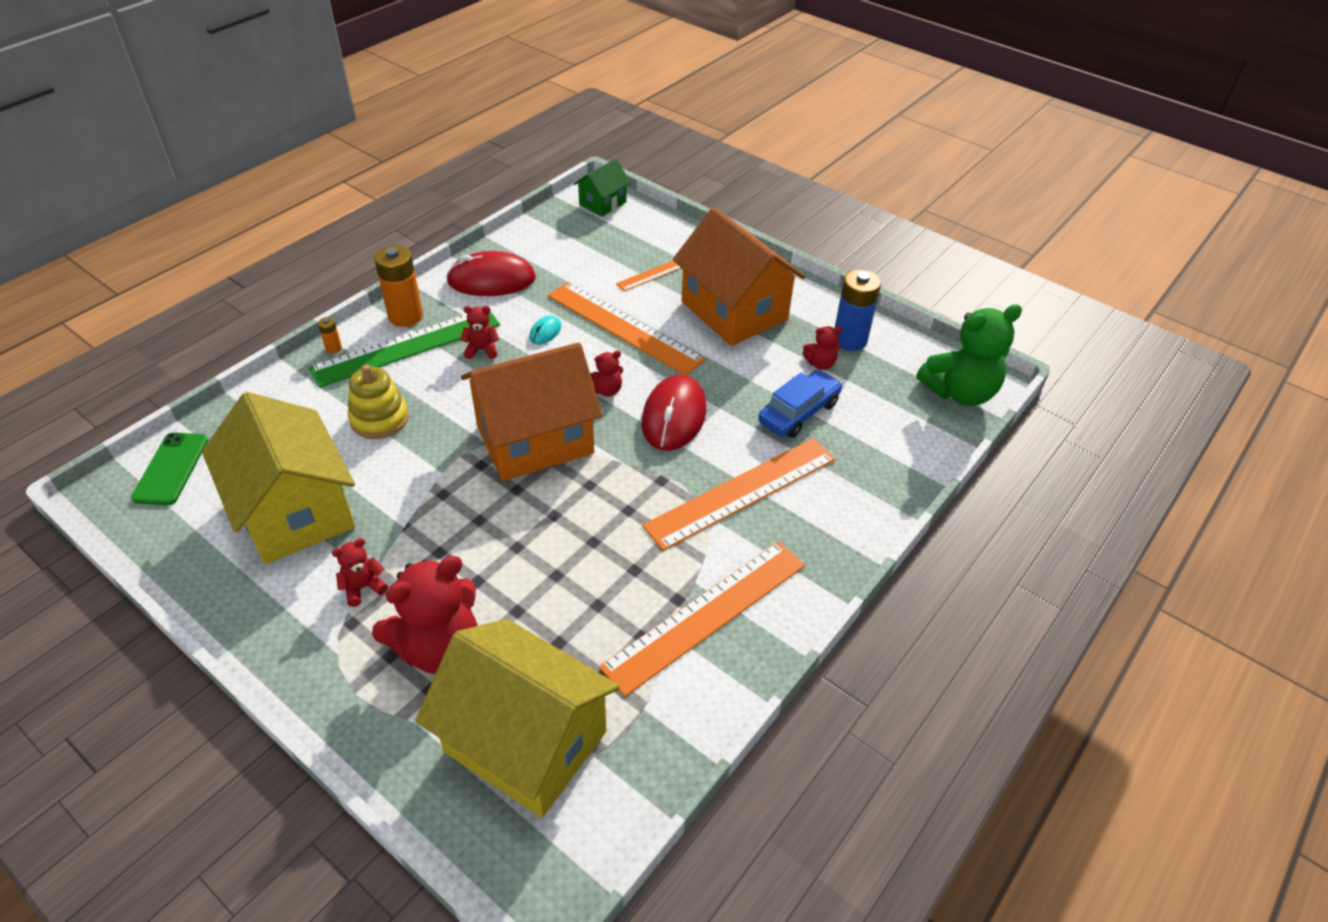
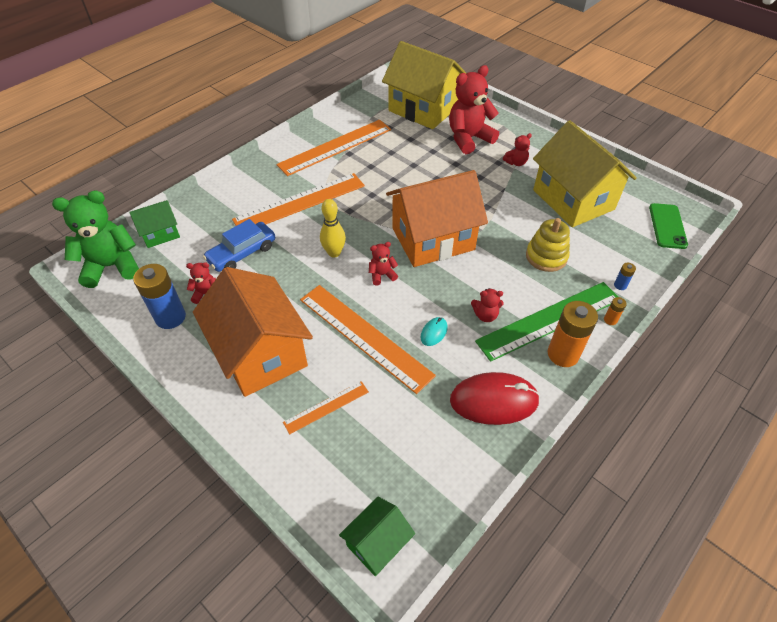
camera: 175 degrees left, 5 degrees up
(298, 385) = (620, 285): none -> blue battery
(674, 416) = (334, 253): red mouse -> yellow bowling pin
(926, 436) = (160, 234): none -> green house

